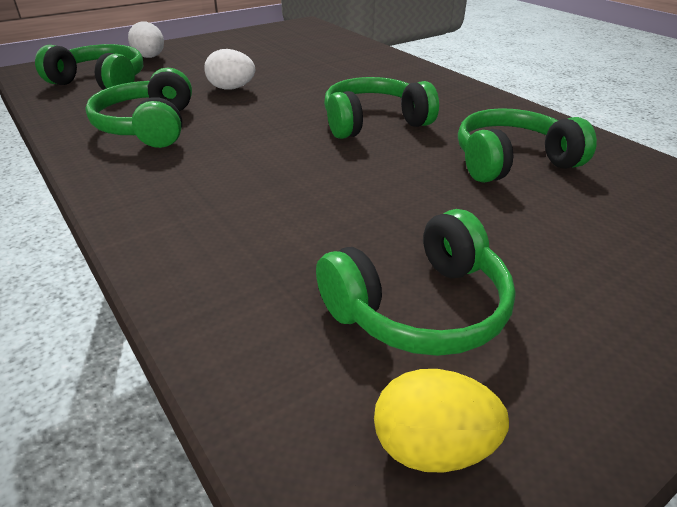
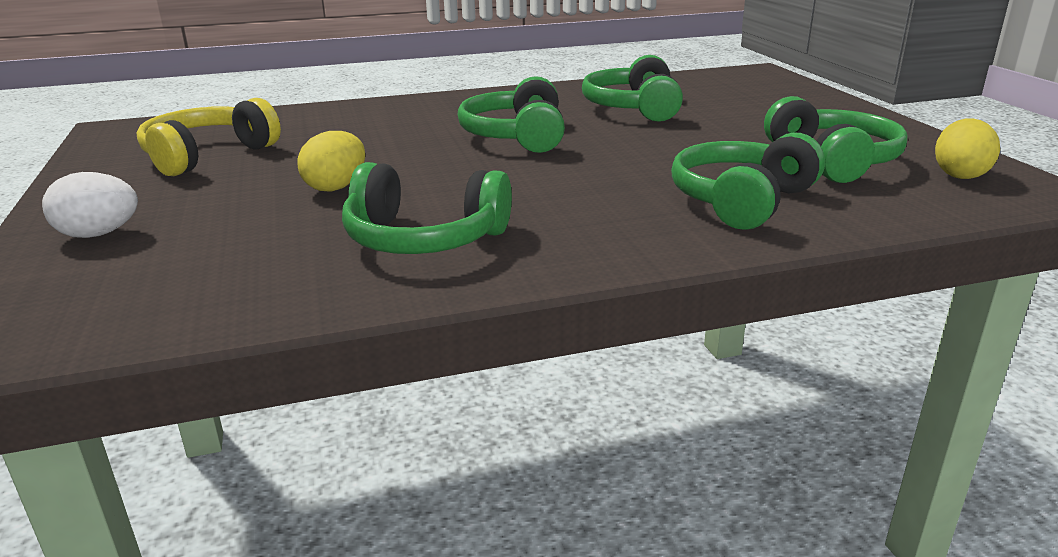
camera: 70 degrees left, 10 degrees down
(101, 82) = (180, 273): green headphones -> green headphones (742, 201)
(231, 88) = (336, 187): white egg -> yellow egg
(272, 50) = (207, 155): none -> yellow headphones

